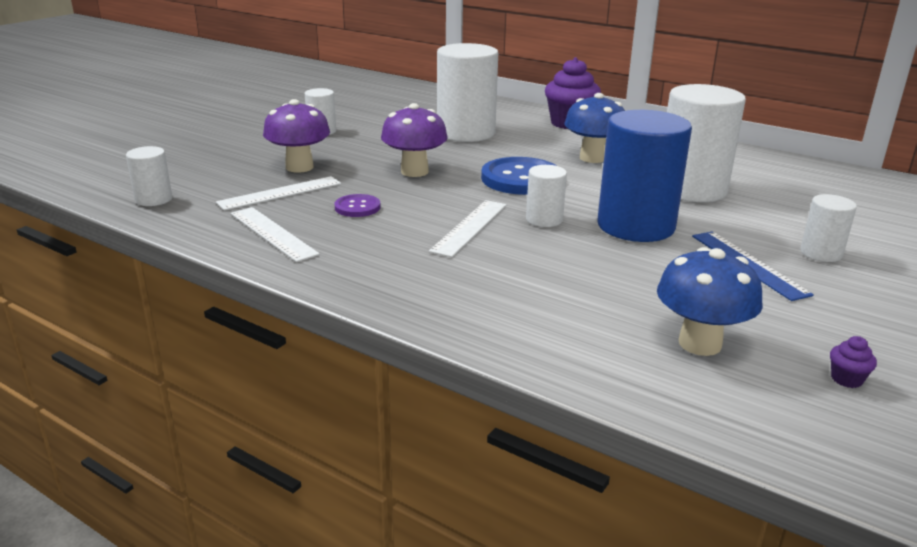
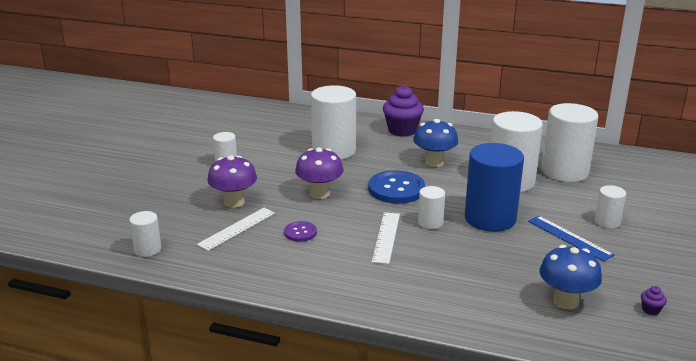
camera: 15 degrees left, 0 degrees up
(273, 233) = (257, 265): white ruler -> none
(780, 188) = (564, 171): none -> white cylinder

